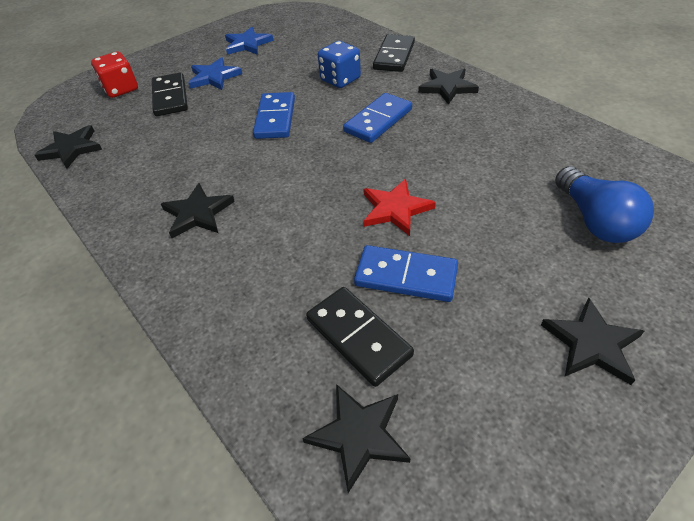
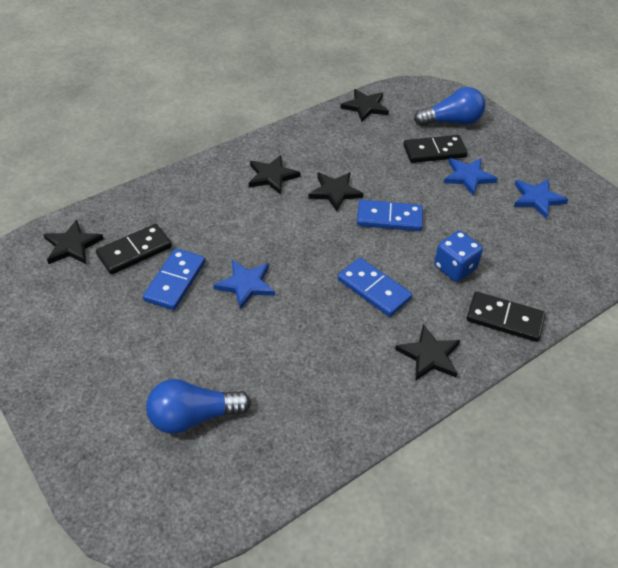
camera: 90 degrees right, 0 degrees up
(121, 89) = (451, 121): red dice -> blue light bulb
(395, 209) = (246, 284): red star -> blue star
(591, 344) = (82, 369): black star -> black star (335, 192)

